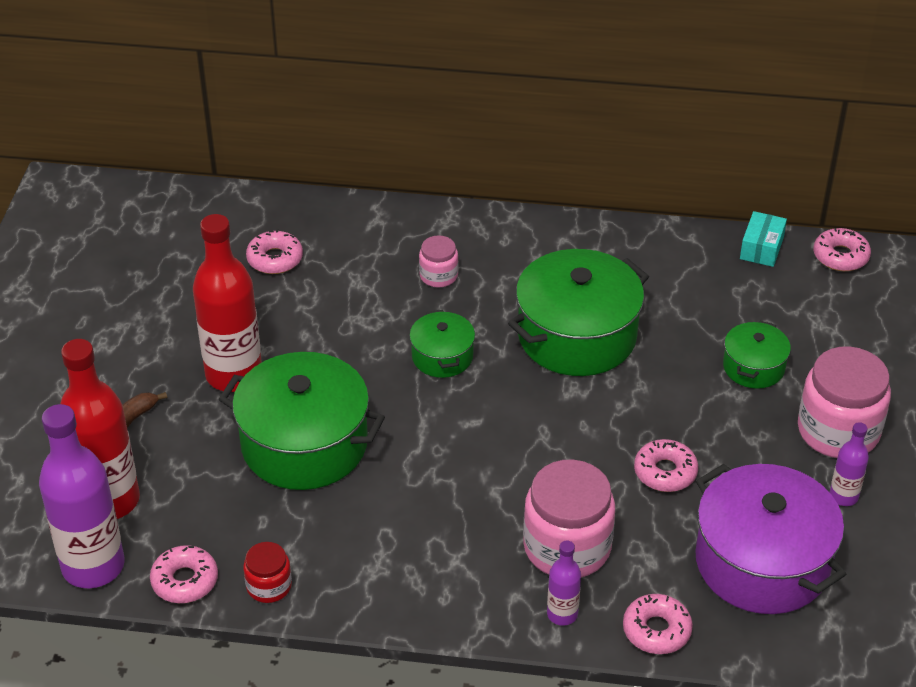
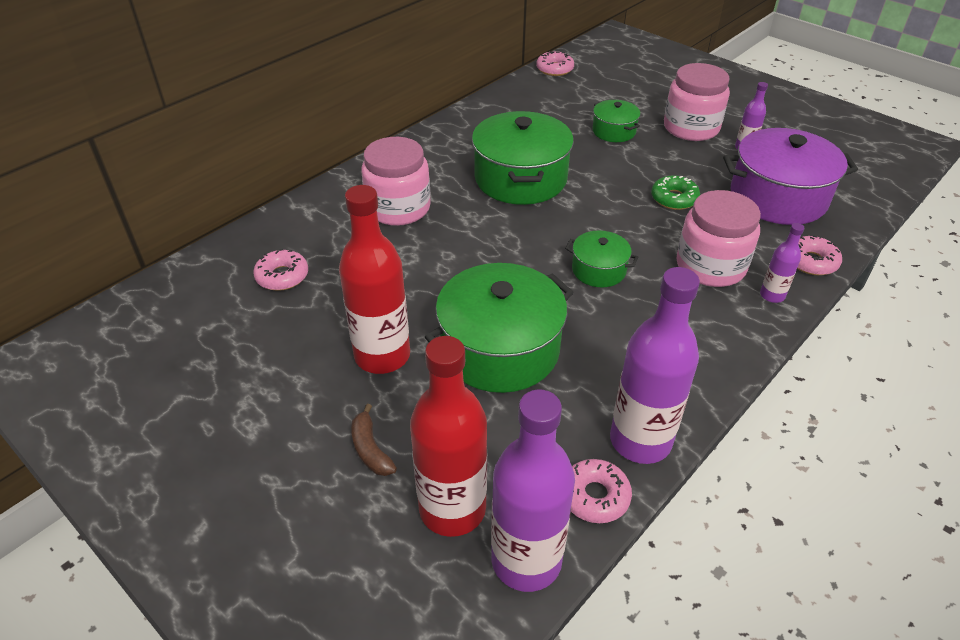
camera: 55 degrees left, 0 degrees up
(269, 586) = (640, 441): red jar -> purple bottle
(438, 276) = (398, 208): pink jar -> pink jar, size x1.97
(442, 356) = (479, 241): green pot -> green pot (598, 270)
(665, 472) = (674, 199): pink donut -> green donut
(761, 248) = (519, 88): turquoise box -> none

